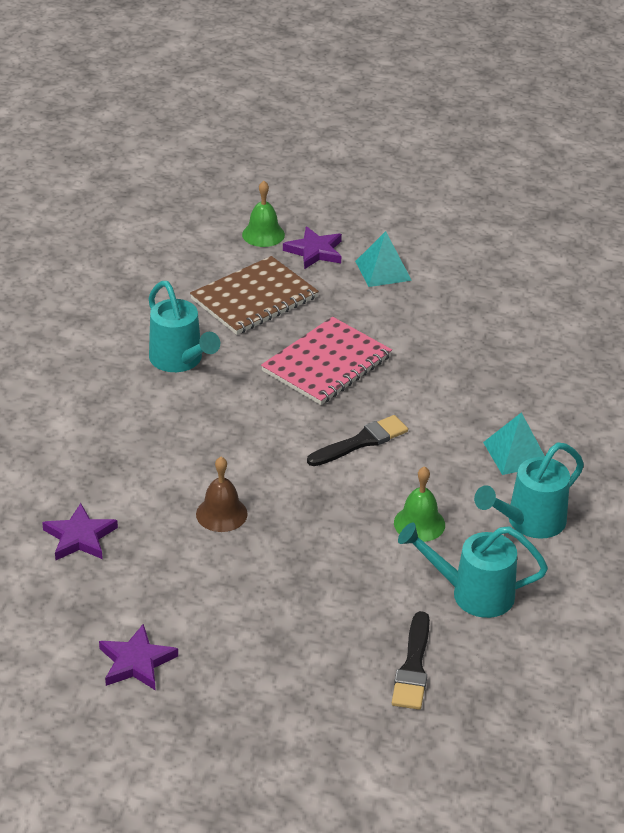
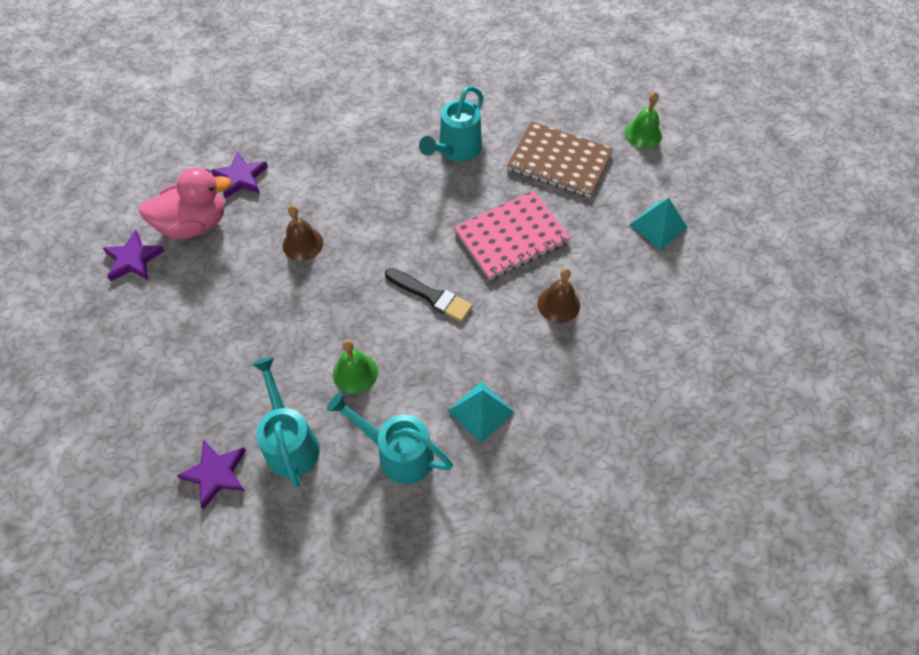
camera: 65 degrees right, 20 degrees up
(122, 595) = (194, 224): none -> pink duck
(315, 251) = (647, 173): purple star -> purple star (216, 474)
(326, 363) = (511, 236): pink notebook -> pink notebook turned 45 degrees counterclockwise
(413, 666) = (191, 430): black brush -> none
(429, 363) = (558, 304): none -> brown bell

